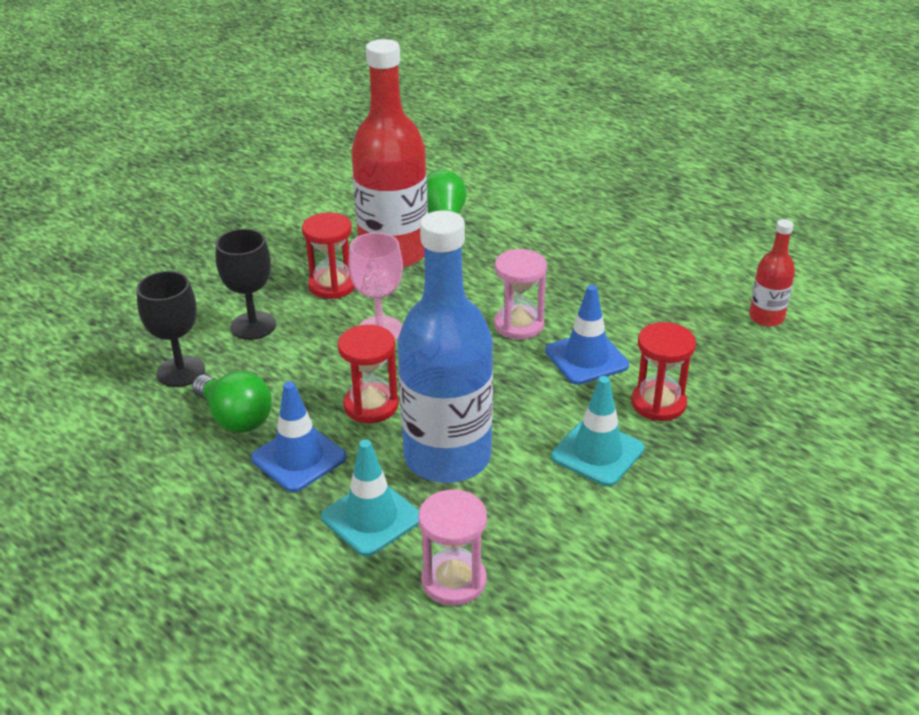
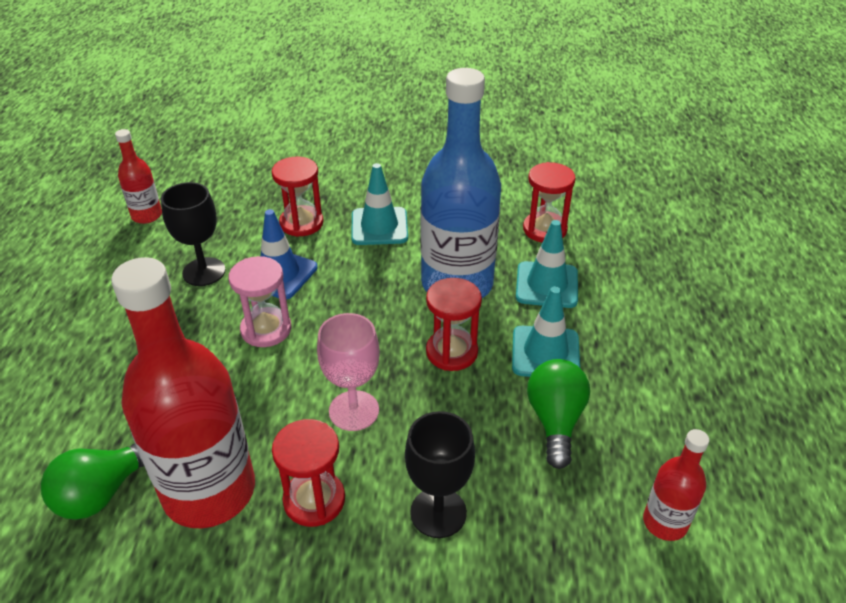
camera: 130 degrees left, 5 degrees up
(99, 414) = (665, 522): none -> red bottle
(181, 371) = (554, 511): black goblet -> black goblet (204, 272)
(299, 458) = (545, 353): blue traffic cone -> turquoise traffic cone
(453, 581) = (544, 229): pink hourglass -> red hourglass

